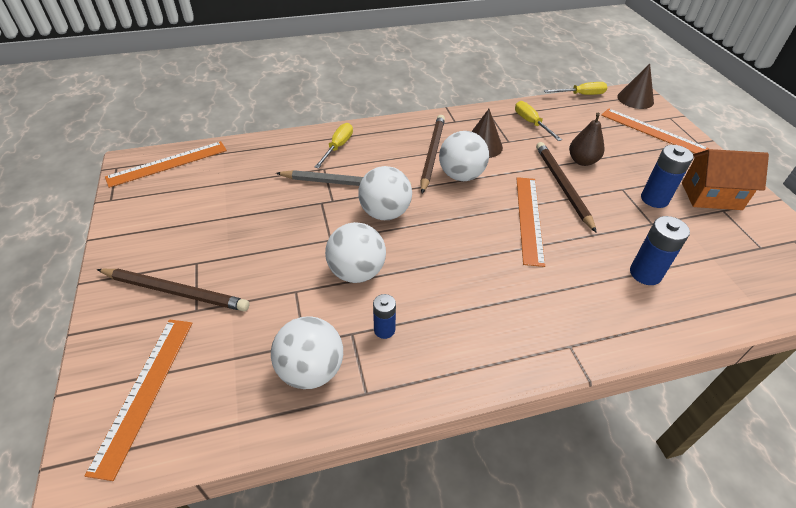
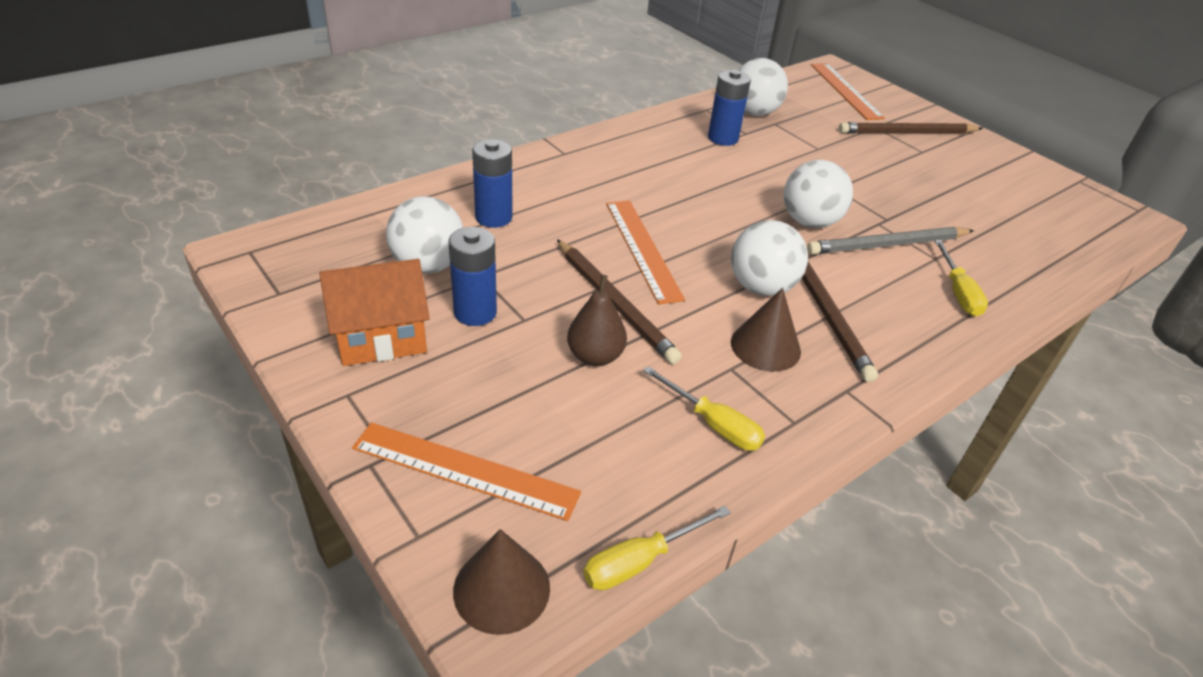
camera: 155 degrees right, 5 degrees down
(168, 164) = (1101, 224): orange ruler -> none
(357, 272) = (783, 168): white ball -> white ball (428, 265)
(384, 330) = (723, 138): blue battery -> blue battery, size x1.61

